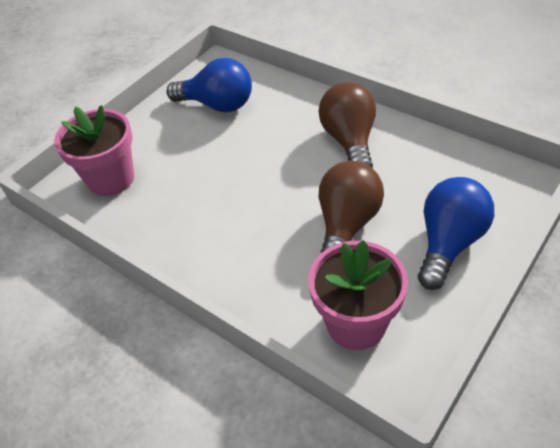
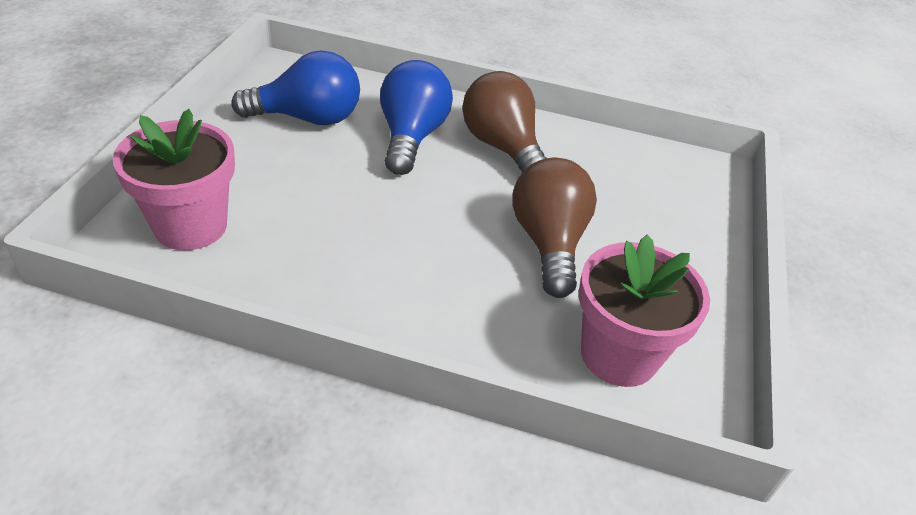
camera: 30 degrees left, 5 degrees down
(449, 243) = (673, 246): blue light bulb -> blue light bulb (411, 137)

